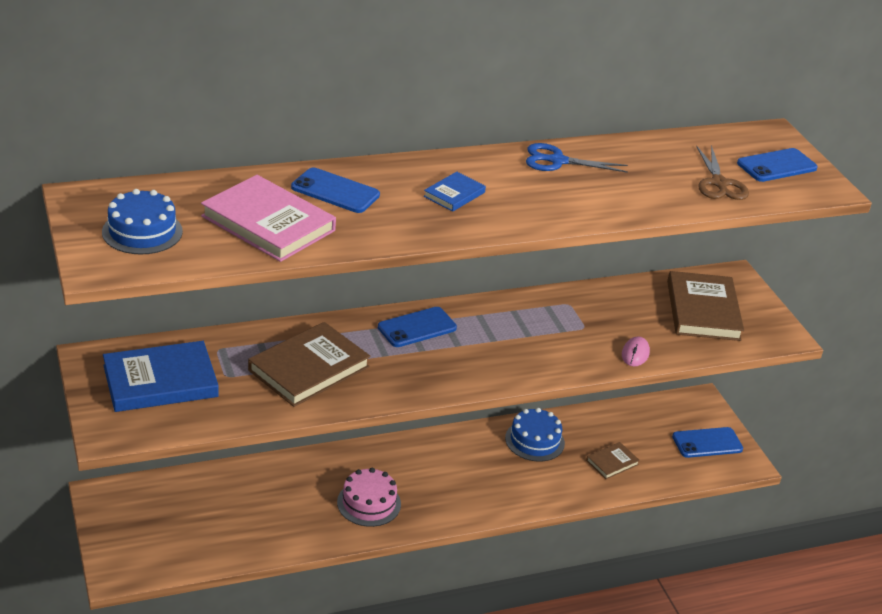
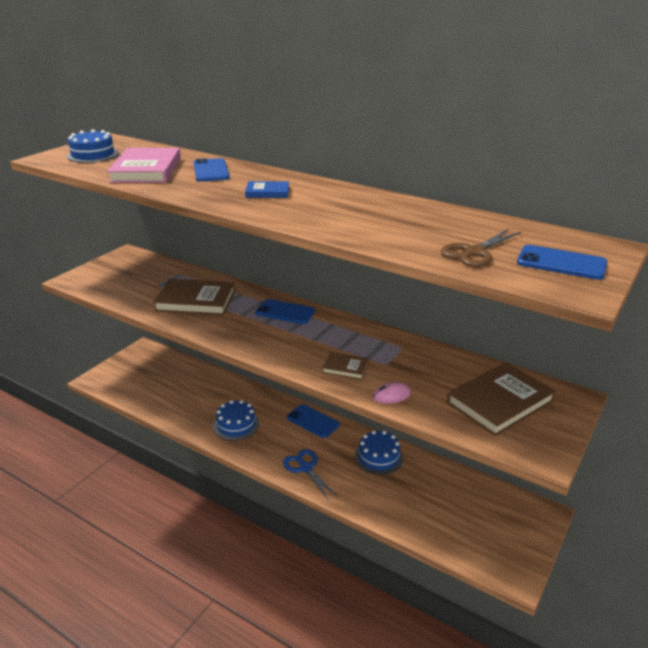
camera: 55 degrees right, 5 degrees down
(160, 381) = (130, 273): blue book -> none
(369, 503) = (236, 425): pink cake -> blue cake
(557, 161) = (375, 202): blue scissors -> blue scissors (306, 468)
(612, 462) = (409, 503): brown book -> brown book (345, 368)
(707, 443) = (504, 541): blue phone -> blue phone (313, 421)

